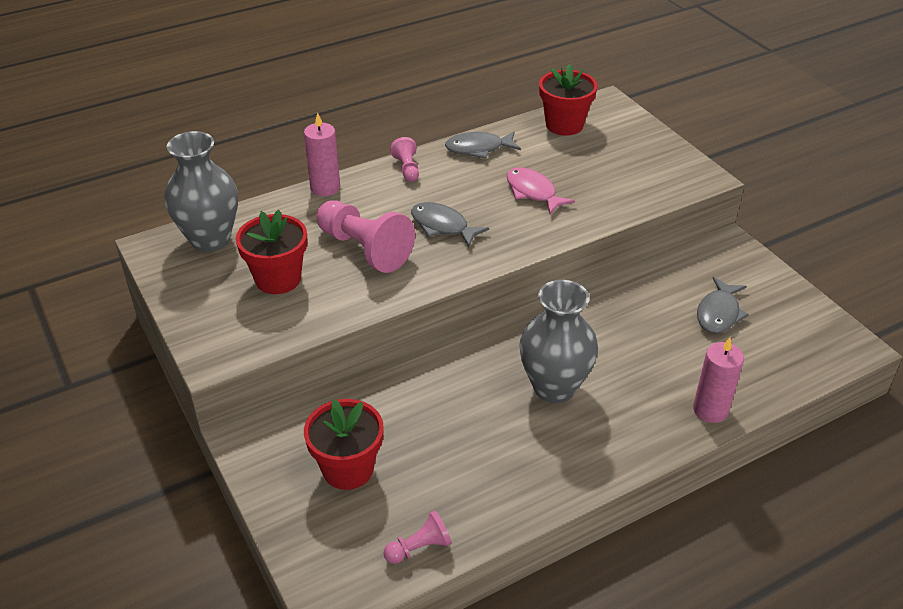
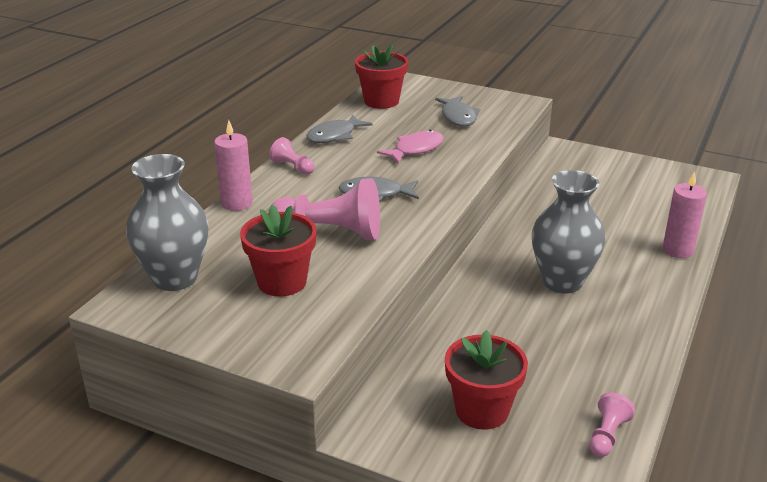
camera: 35 degrees left, 10 degrees down
(533, 192) = (415, 149): pink fish -> pink fish turned 120 degrees clockwise
(719, 313) = (608, 191): grey fish -> grey fish (458, 117)

